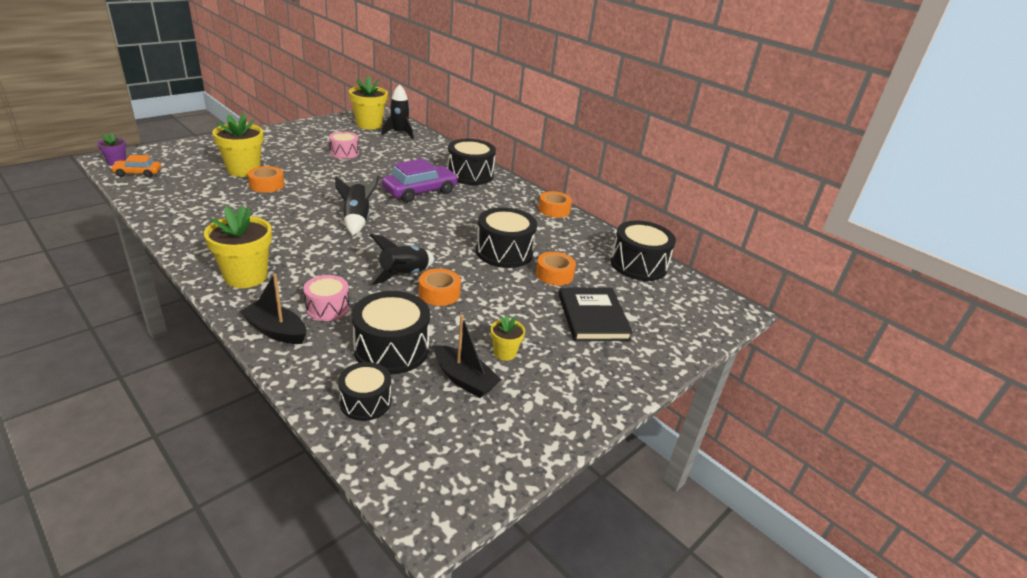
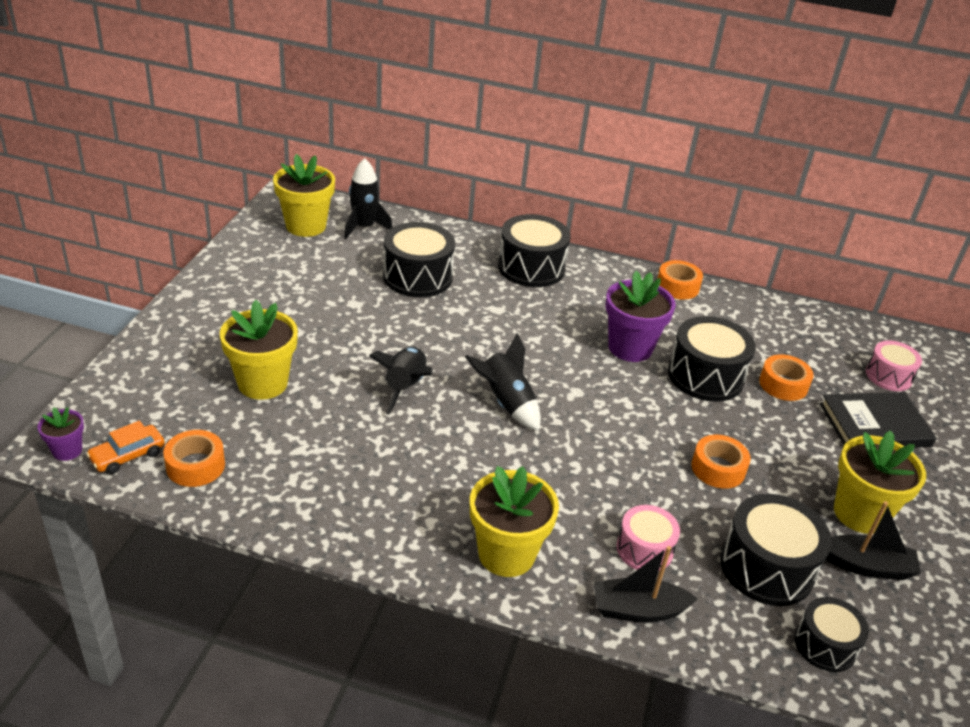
camera: 30 degrees left, 5 degrees up
(267, 185) = (327, 395): orange tape -> orange tape (195, 466)
(344, 153) = (344, 293): pink drum -> pink drum (888, 376)
(404, 275) = (656, 461): black rocket -> black rocket (405, 387)
(420, 191) = (513, 322): purple car -> none
(474, 224) = (630, 348): none -> purple flower pot
(505, 353) = (860, 513): yellow flower pot -> yellow flower pot, size x1.93
(592, 317) = (874, 425): black book -> black book turned 60 degrees counterclockwise
(638, 265) = (835, 332): black drum -> black drum (417, 277)

